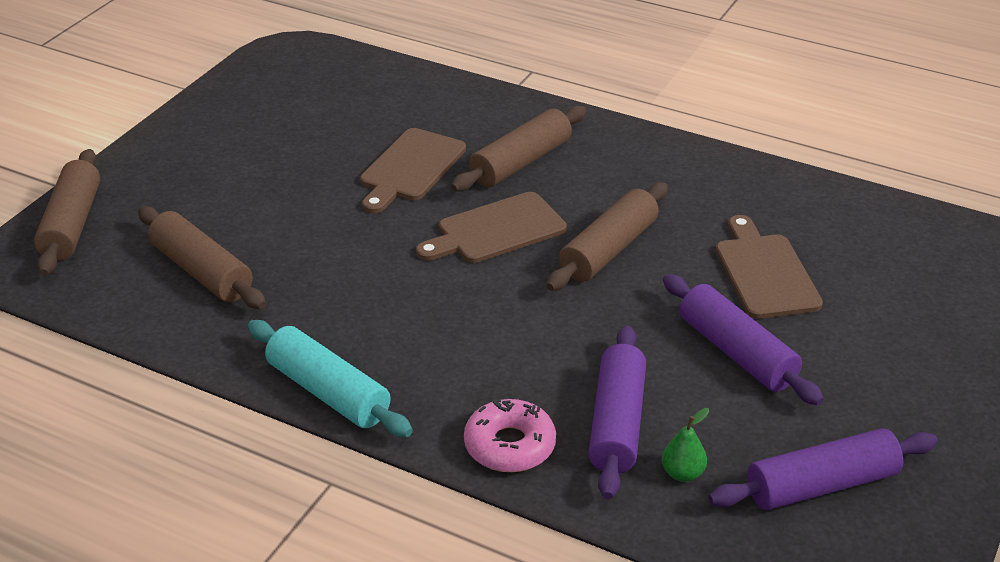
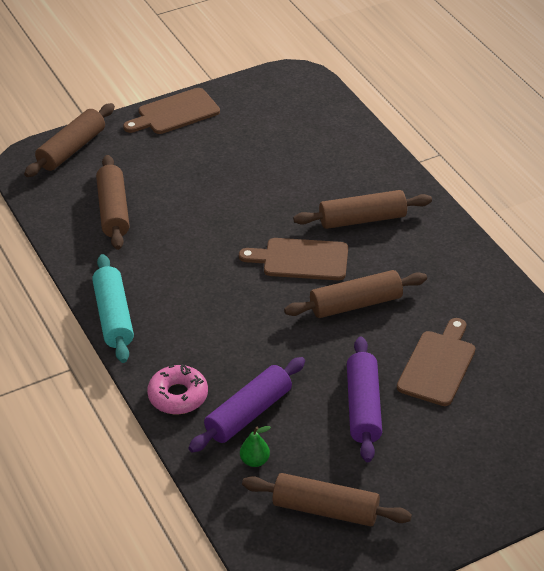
camera: 35 degrees right, 5 degrees up
(410, 168) = (291, 194): brown cutting board -> brown cutting board (175, 113)
(822, 485) = (325, 510): purple rolling pin -> brown rolling pin

